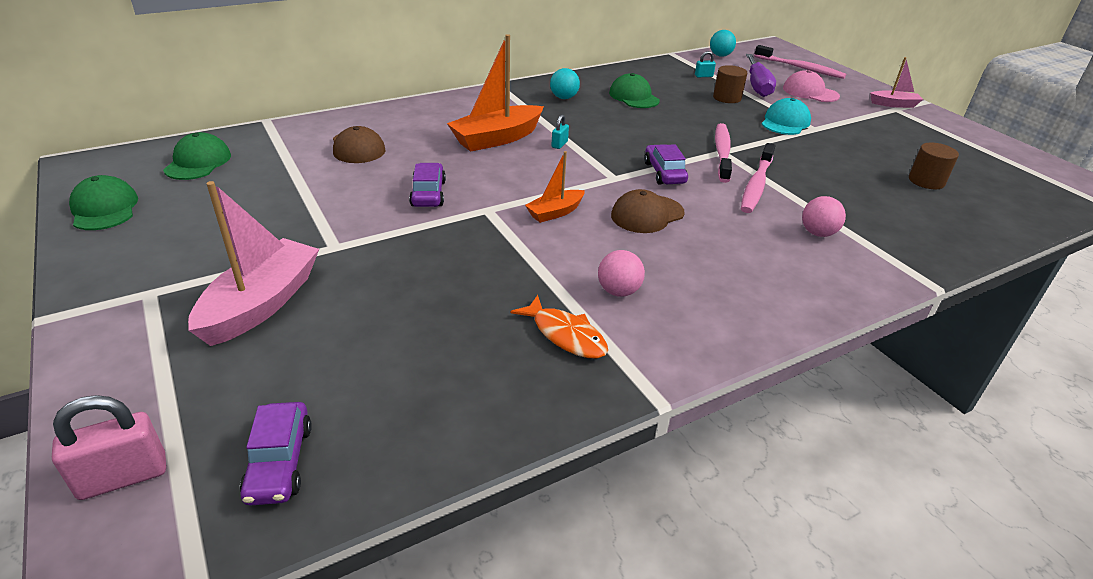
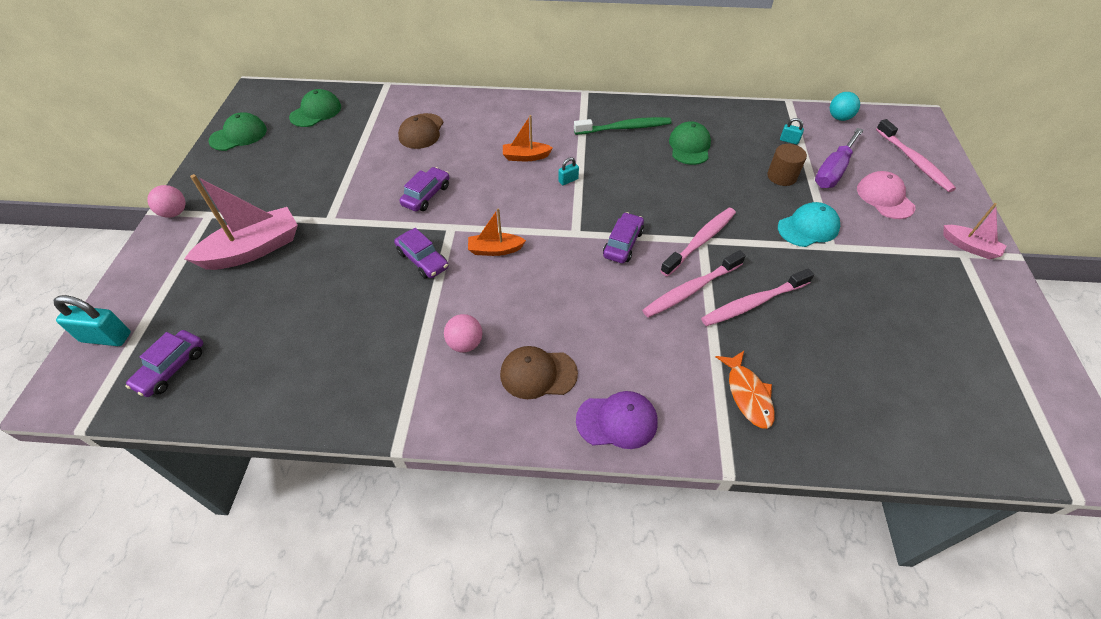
camera: 35 degrees right, 15 degrees up
(104, 208) = (238, 135): green cap -> green cap turned 45 degrees clockwise
(123, 477) = (106, 337): pink padlock -> turquoise padlock
(490, 244) = (422, 260): none -> purple car
(497, 138) = (525, 157): orange boat -> orange boat, size x0.55
(564, 98) = (625, 128): turquoise ball -> green toothbrush
(565, 335) = (394, 362): orange fish -> orange fish (747, 394)
(647, 214) = (562, 281): brown cap -> brown cap (538, 374)
(810, 178) = (753, 303): none -> pink toothbrush
(817, 233) = (686, 365): pink ball -> pink ball (174, 213)
(819, 291) = (617, 421): none -> purple cap
(926, 181) = (876, 357): brown cylinder -> none

